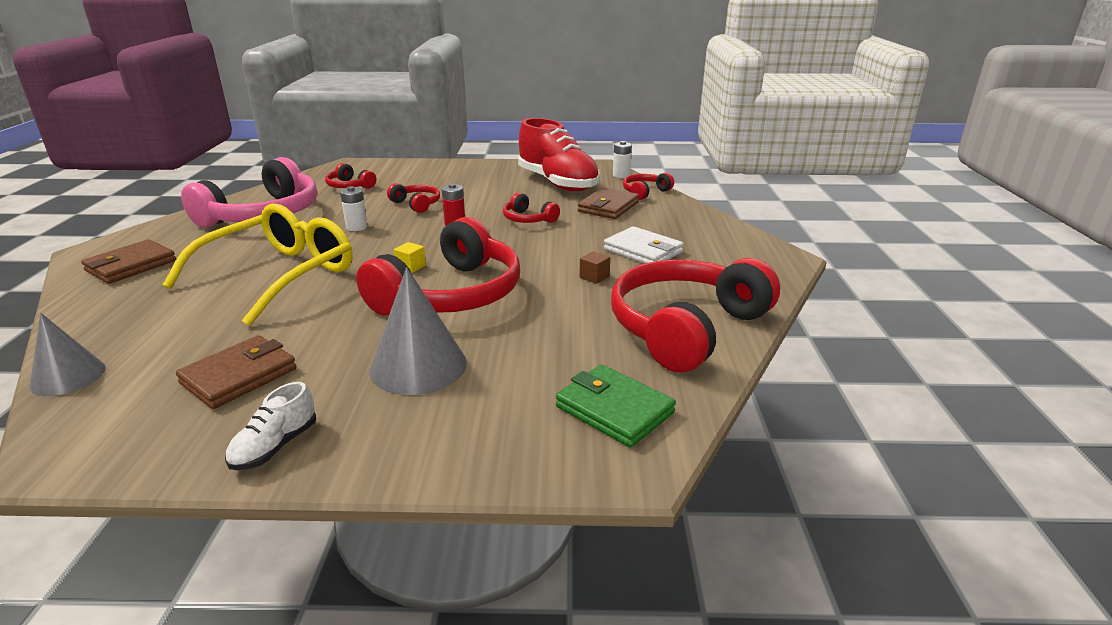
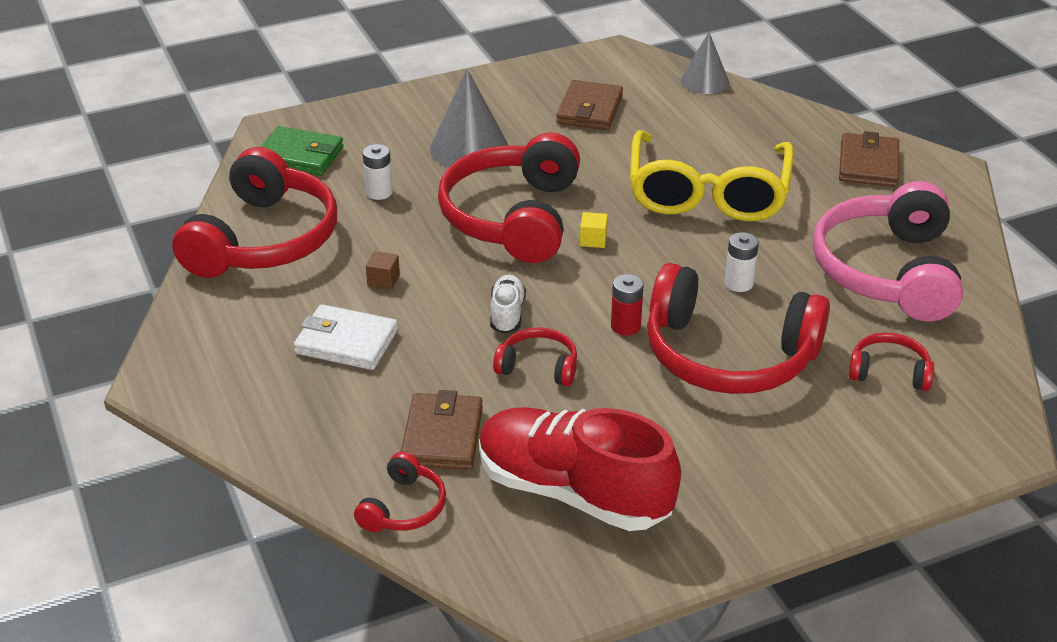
camera: 155 degrees right, 10 degrees up
(275, 447) = (503, 84): white shoe -> white shoe (507, 314)
(416, 204) = (728, 355): red headphones -> red headphones, size x2.19
(621, 175) = (477, 565): white battery -> white battery (379, 192)

